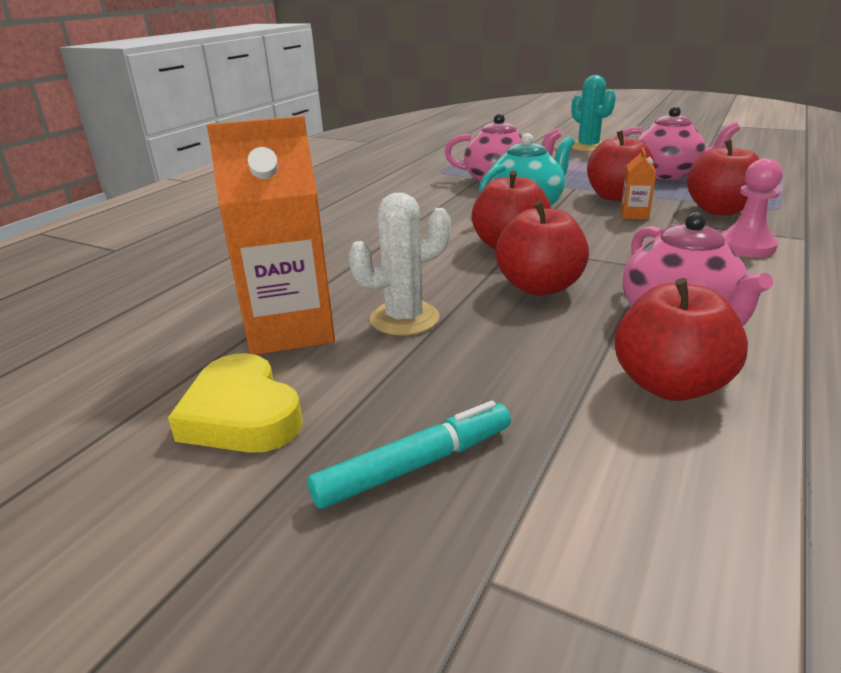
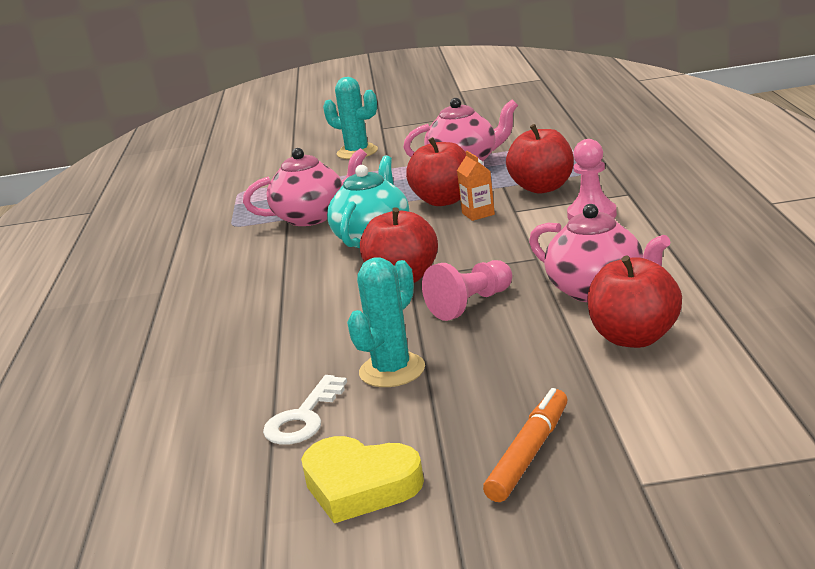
camera: 30 degrees left, 5 degrees down
(290, 329) = (304, 417): orange carton -> white key
(404, 318) = (392, 370): white cactus -> turquoise cactus
(415, 465) = (529, 454): turquoise marker -> orange marker
(539, 287) = (471, 304): red apple -> pink pawn

